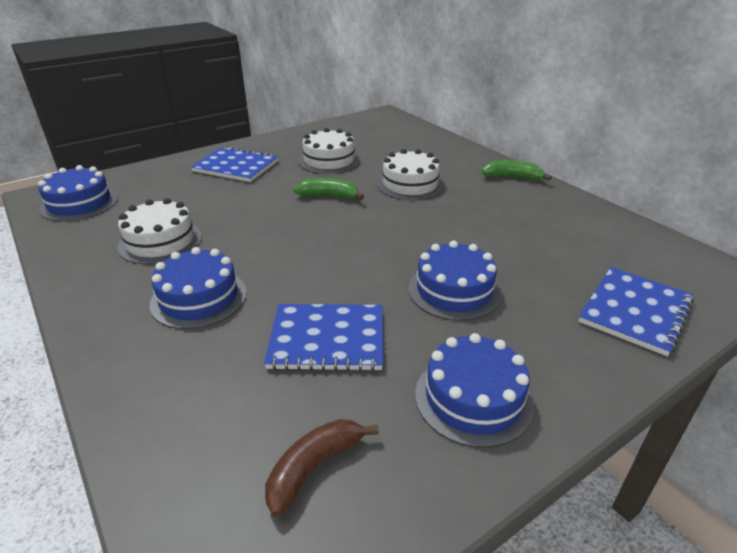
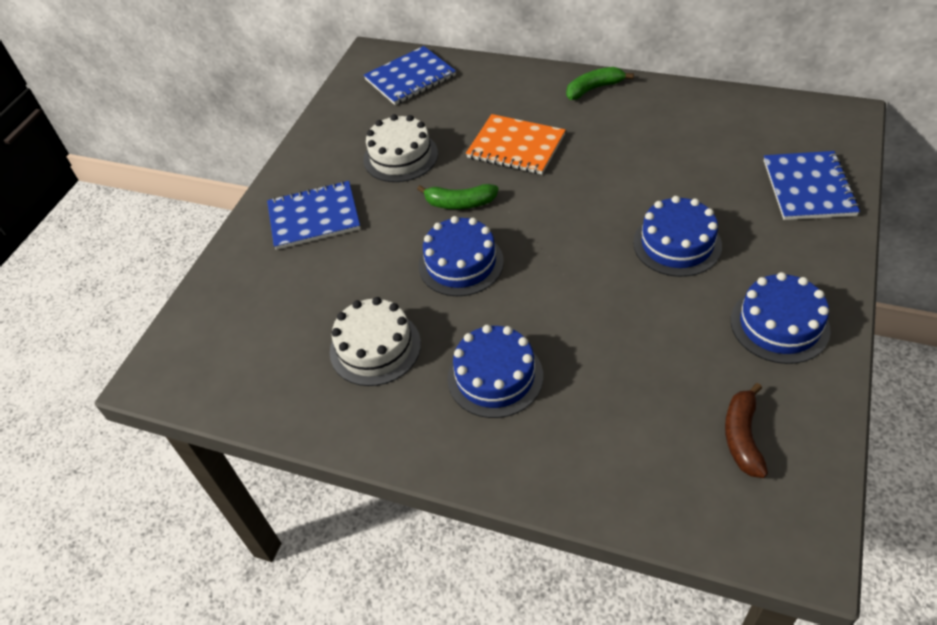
camera: 30 degrees left, 15 degrees up
(79, 203) = (216, 359): blue cake -> blue cake (461, 263)
(327, 339) = (639, 345): blue notebook -> blue notebook (410, 78)
(328, 196) = (460, 203): green banana -> green banana turned 150 degrees counterclockwise
(410, 184) = (516, 146): white cake -> orange notebook

